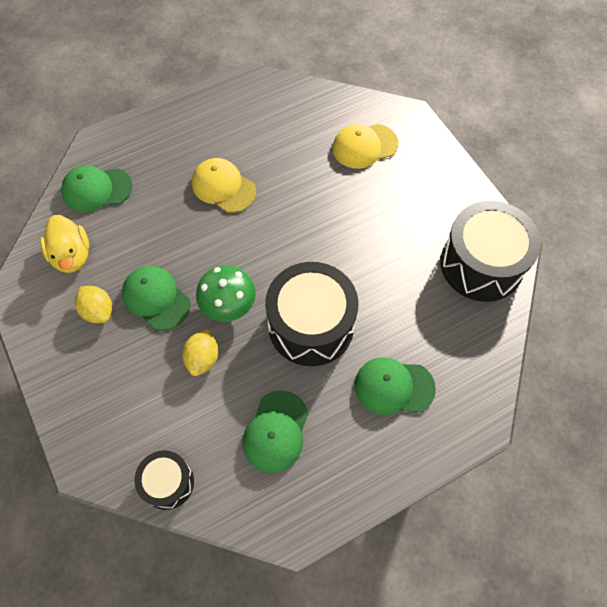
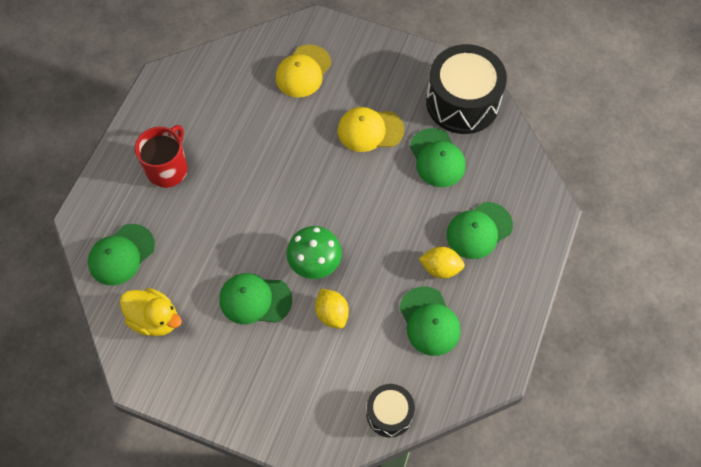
camera: 40 degrees left, 0 degrees up
(98, 311) = (219, 342): yellow lemon -> yellow lemon (440, 268)
(190, 150) = (168, 169): none -> red mug
(223, 187) = (224, 179): yellow cap -> yellow cap (370, 130)
(311, 325) = (386, 232): black drum -> none
(413, 296) = (437, 158): none -> green cap

